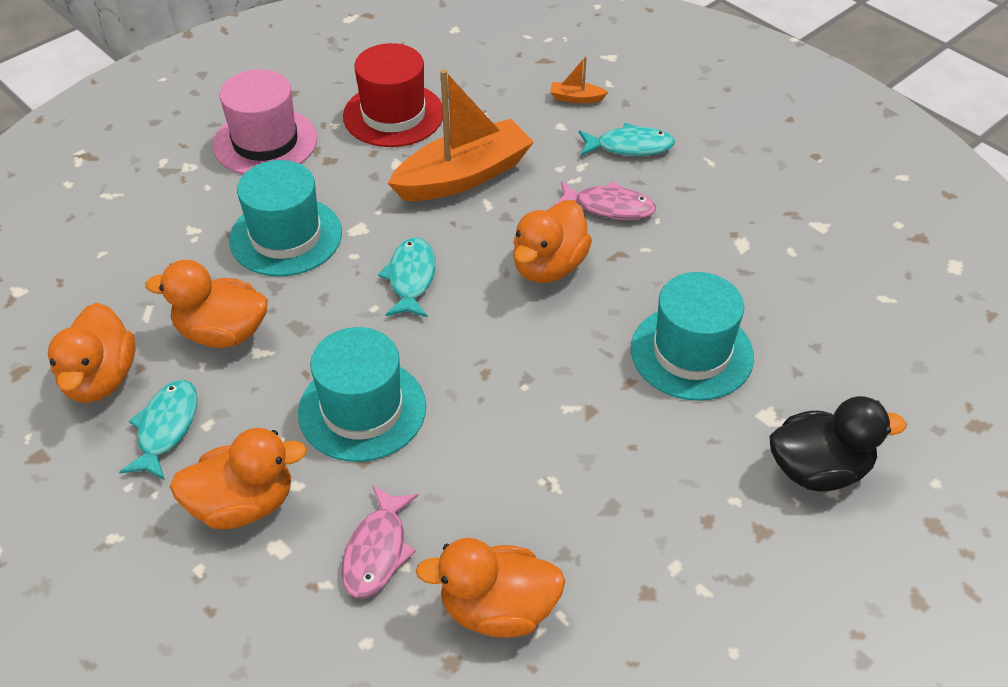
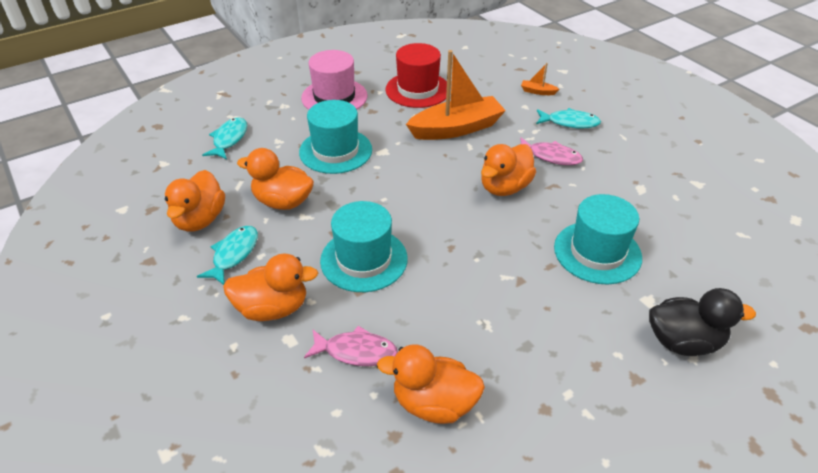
camera: 10 degrees right, 5 degrees down
(377, 551) = (356, 351): pink fish -> pink fish turned 105 degrees counterclockwise
(411, 278) = (411, 184): turquoise fish -> turquoise fish (229, 139)

